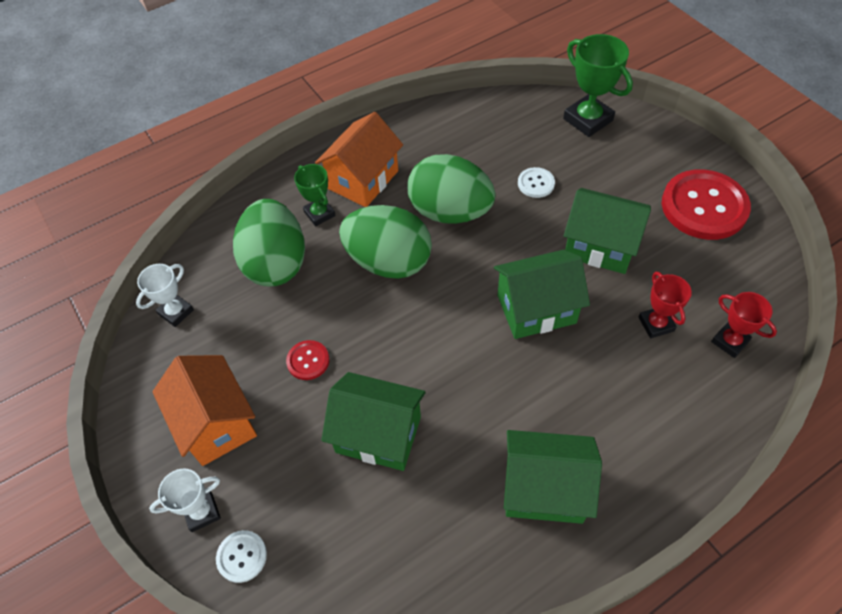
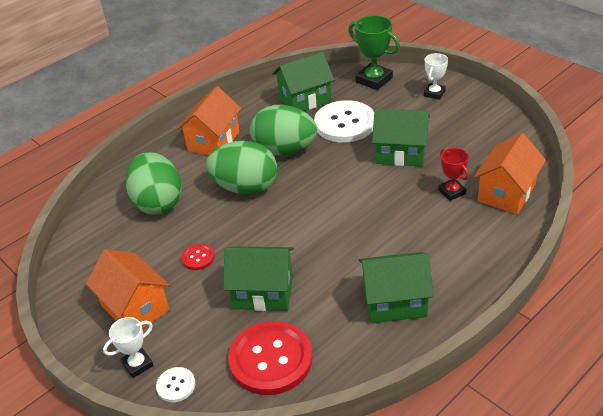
camera: 10 degrees left, 15 degrees down
(176, 312) = (86, 245): white trophy -> white trophy (434, 93)
(319, 214) = (185, 167): green trophy -> none
(536, 183) = (345, 123): white button -> white button, size x2.20
(536, 309) = (363, 197): green house -> green house (305, 99)
(704, 206) = (469, 118): red button -> red button (270, 359)
(730, 341) = (506, 193): red trophy -> orange house

